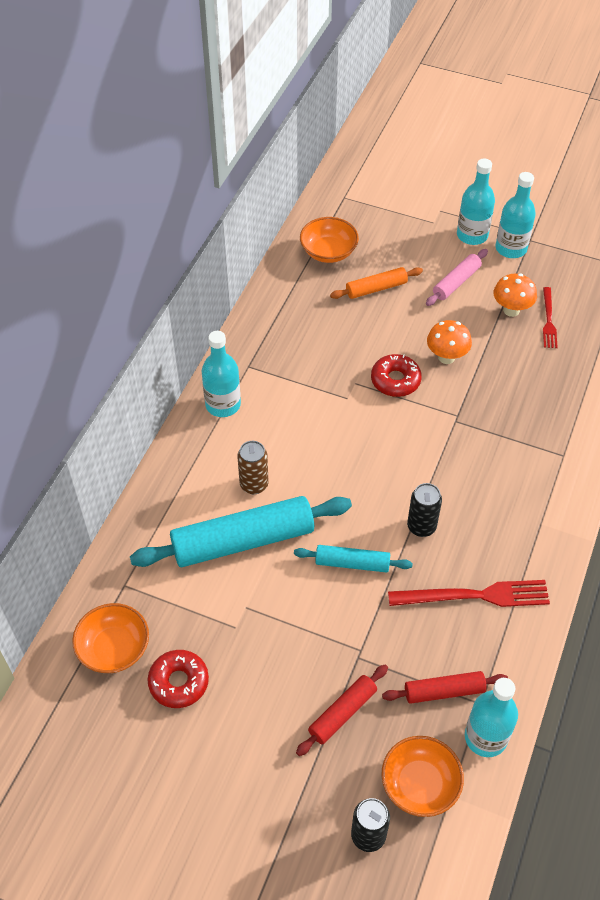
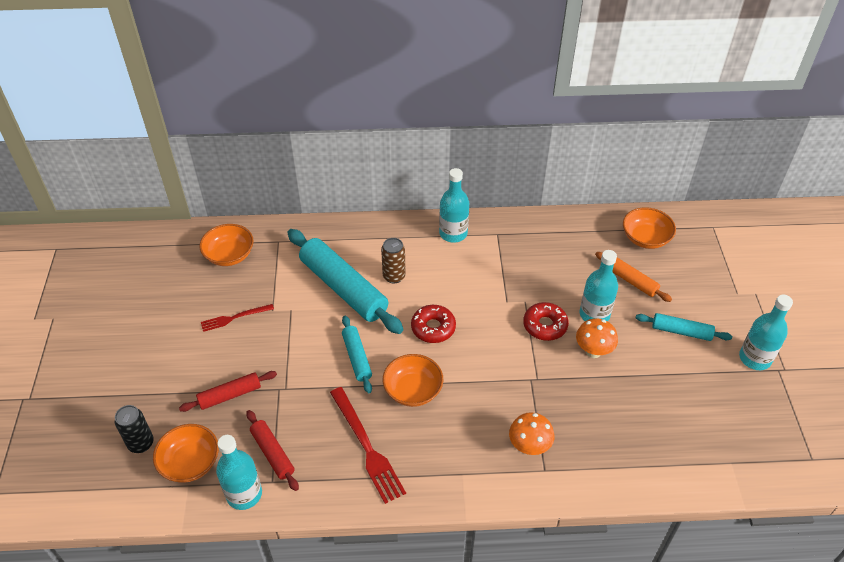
camera: 65 degrees right, 5 degrees down
(179, 682) = (218, 296): red donut -> red donut (433, 328)
(342, 713) = (230, 395): red rolling pin -> red rolling pin turned 45 degrees counterclockwise
(421, 526) = (413, 390): black can -> orange bowl
(456, 282) = (681, 331): pink rolling pin -> turquoise rolling pin
(472, 235) = (746, 325): turquoise bottle -> turquoise bottle (594, 314)
(511, 310) = (681, 381): orange mushroom -> orange mushroom (529, 447)
(548, 320) = (691, 413): red fork -> red fork (234, 318)

